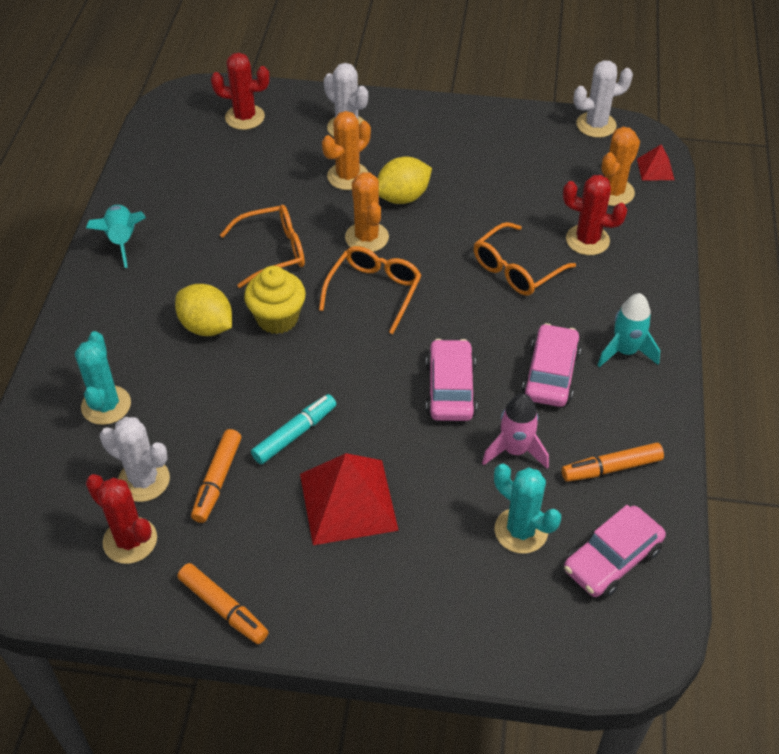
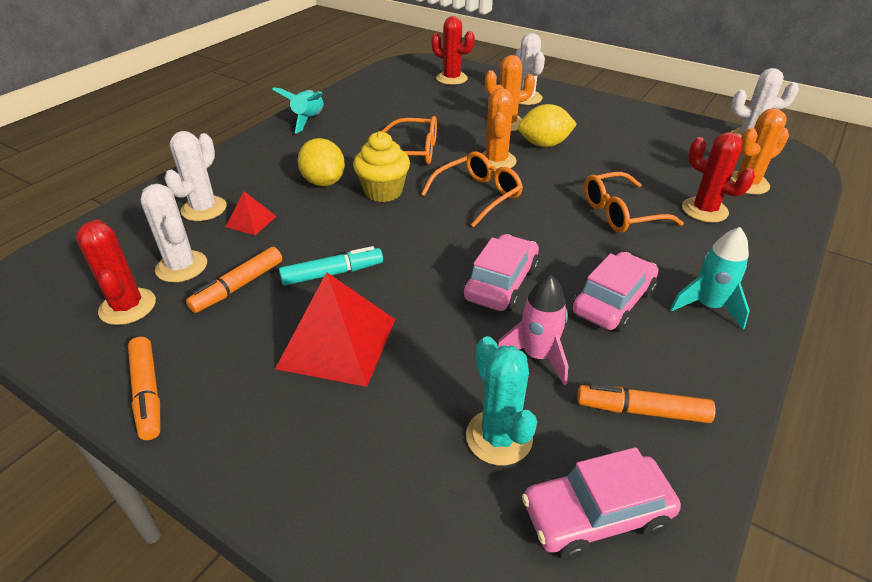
camera: 25 degrees right, 10 degrees down
(106, 405) = (204, 209): turquoise cactus -> white cactus
(655, 169) = (798, 178): red pyramid -> red pyramid (251, 221)

